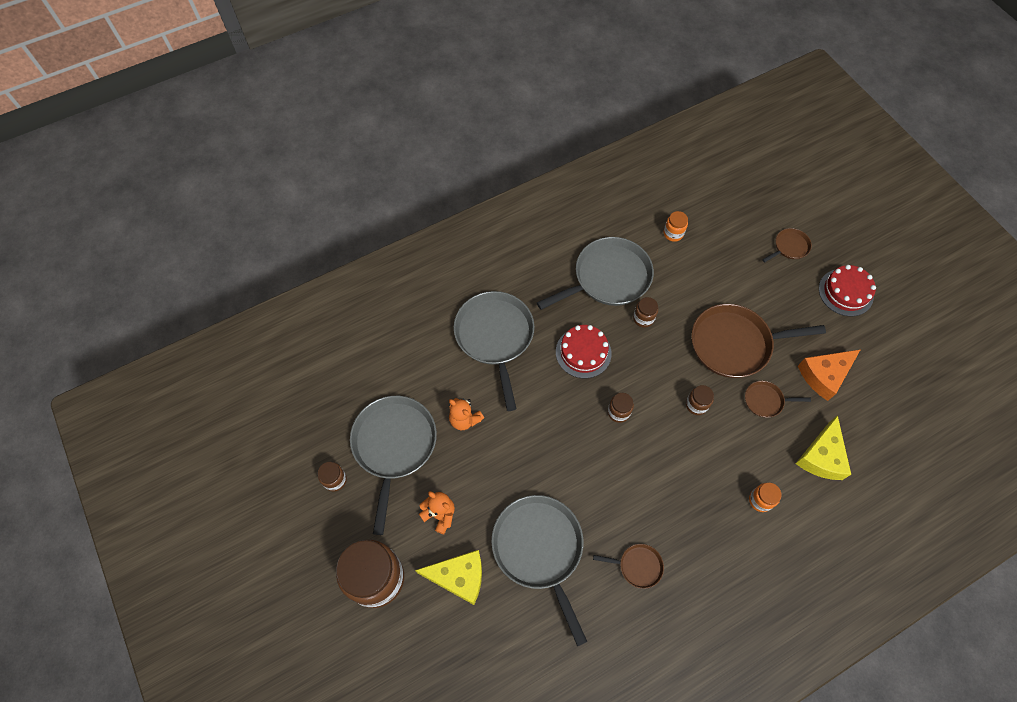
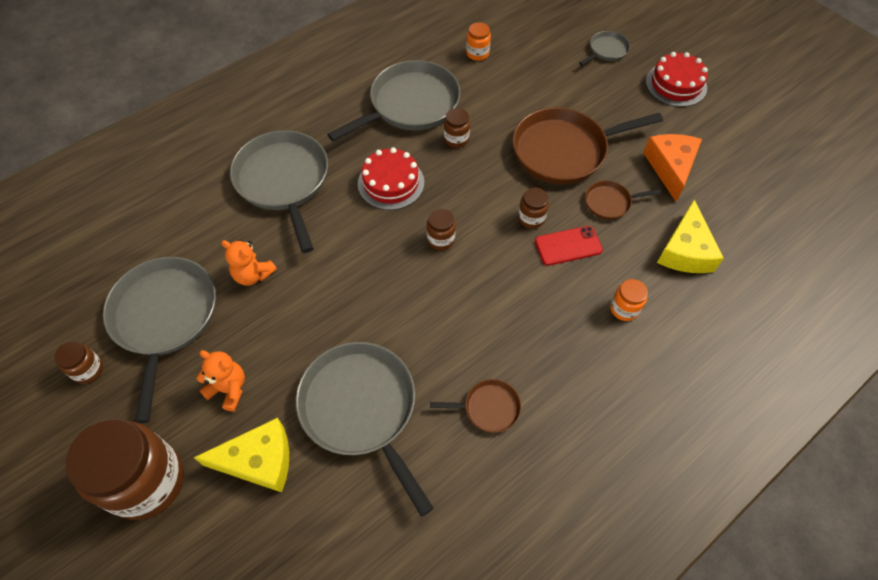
camera: 10 degrees left, 5 degrees down
(723, 435) = (568, 246): none -> red phone
(789, 247) = (606, 50): brown pan -> grey pan
(824, 375) = (670, 167): orange cheese -> orange cheese turned 135 degrees clockwise

